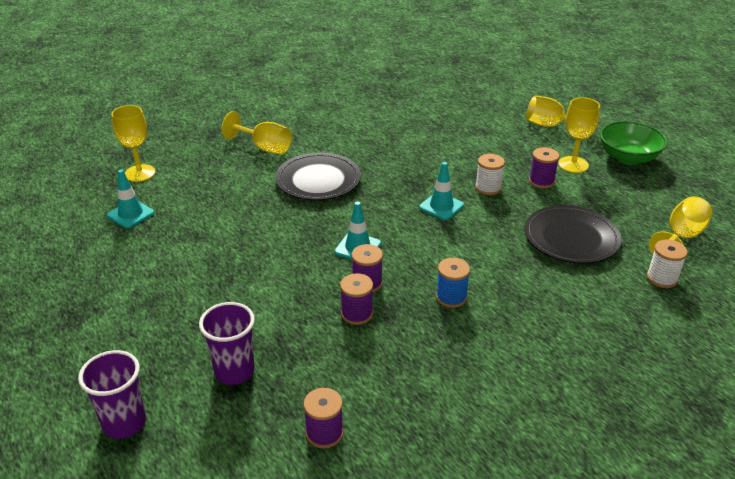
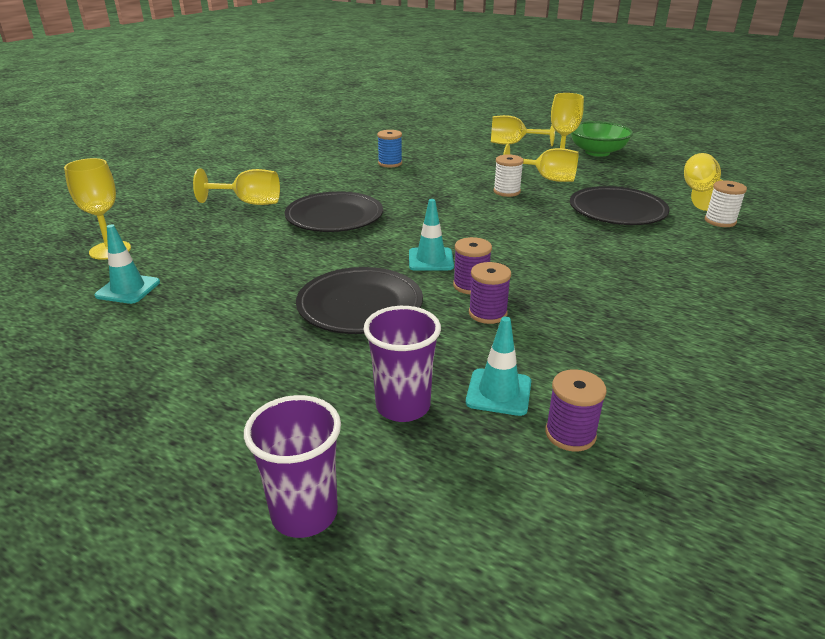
camera: 25 degrees left, 5 degrees down
(271, 277) = (360, 305): none -> black plate
(441, 206) = (479, 212): turquoise traffic cone -> turquoise traffic cone (498, 392)
(451, 297) = (565, 276): blue spool -> blue spool (390, 163)
(541, 181) = (547, 179): purple spool -> yellow goblet

